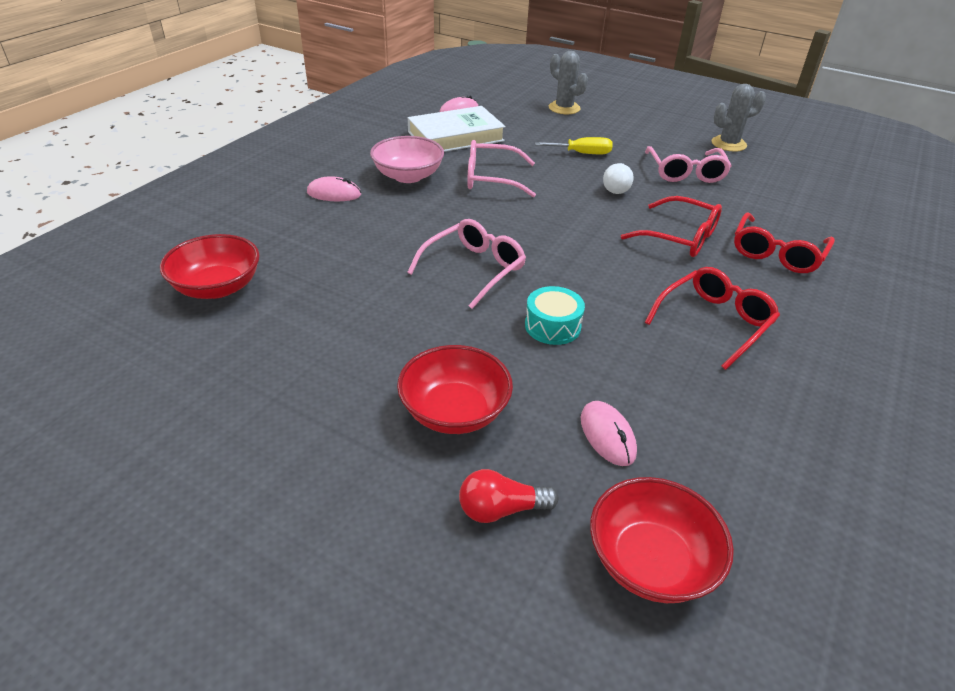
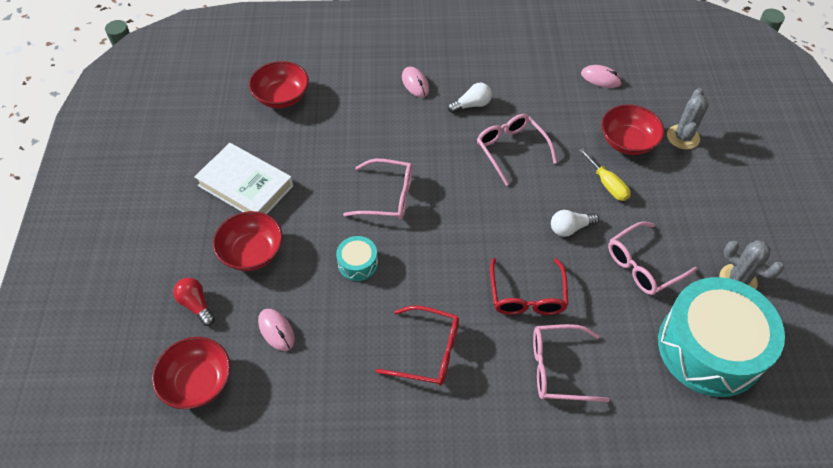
camera: 60 degrees right, 15 degrees up
(408, 176) = (472, 105): pink bowl -> white light bulb
(455, 136) = (556, 98): white book -> white book (246, 185)
(544, 128) = (627, 142): none -> red bowl
(607, 435) = (276, 330): pink mouse -> pink mouse turned 75 degrees counterclockwise
(776, 253) = (558, 368): red glasses -> pink glasses
(790, 179) = (710, 348): none -> turquoise drum

